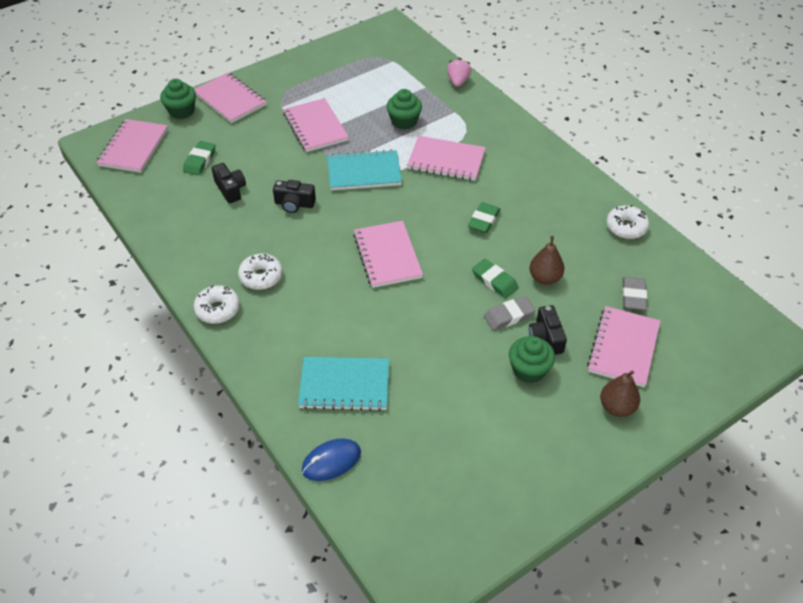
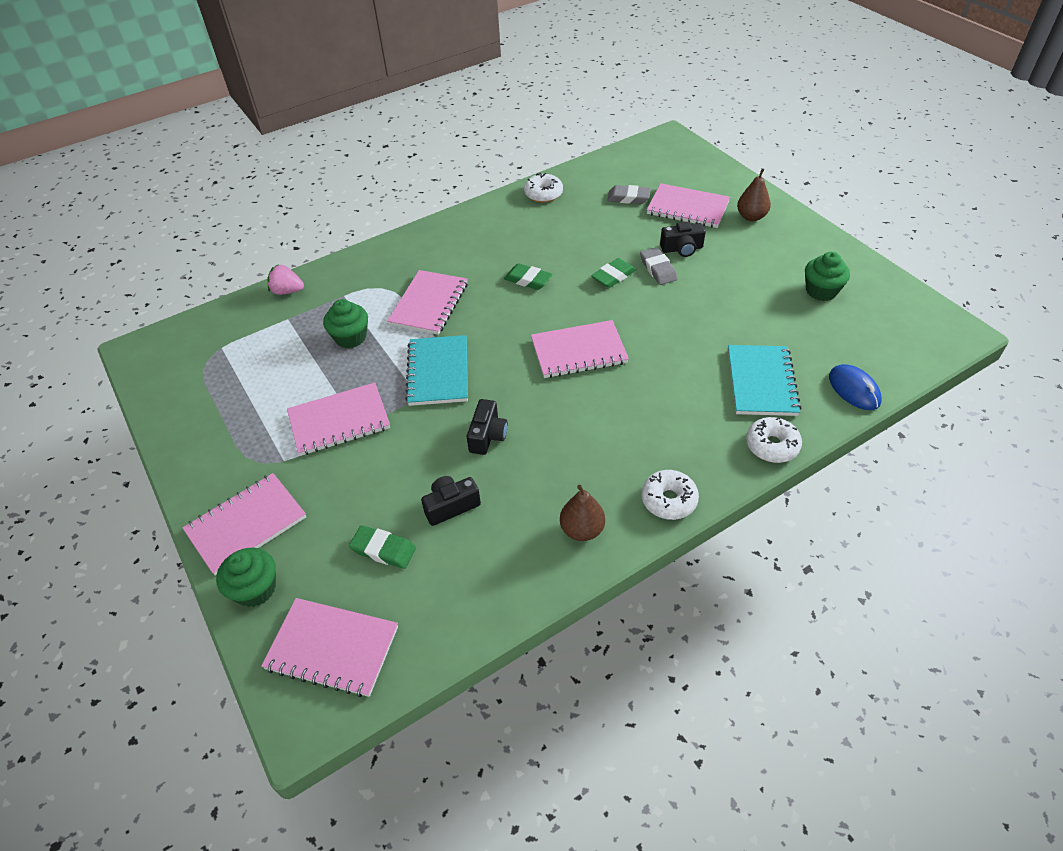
camera: 85 degrees left, 0 degrees up
(261, 277) = (613, 461): white donut -> white donut (772, 445)
(529, 370) = (720, 261): green cupcake -> green cupcake (821, 291)
(545, 278) = (608, 245): brown pear -> brown pear (582, 530)

